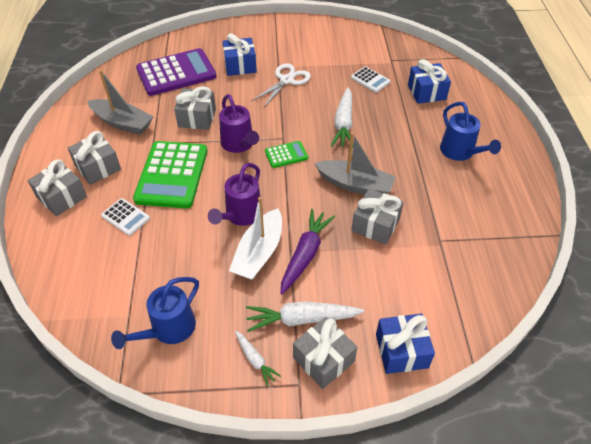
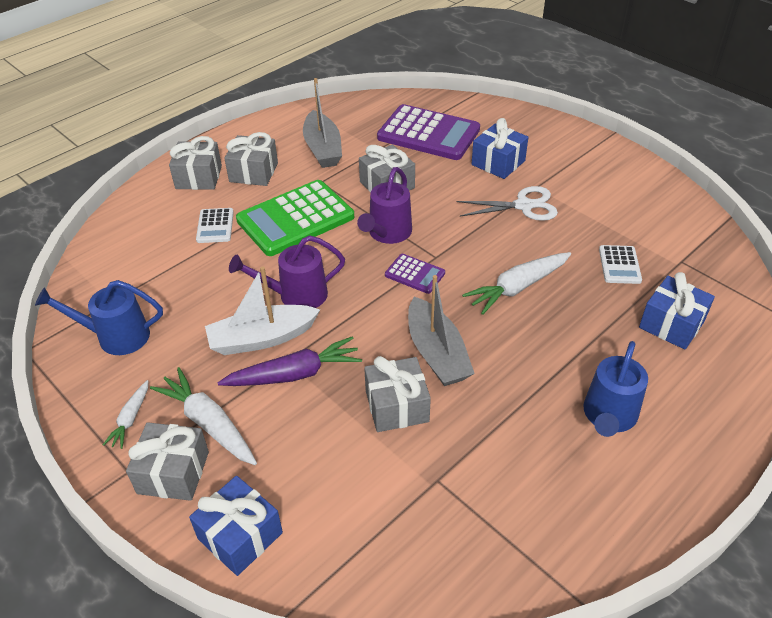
camera: 50 degrees right, 5 degrees down
(286, 155) = (415, 274): green calculator -> purple calculator

